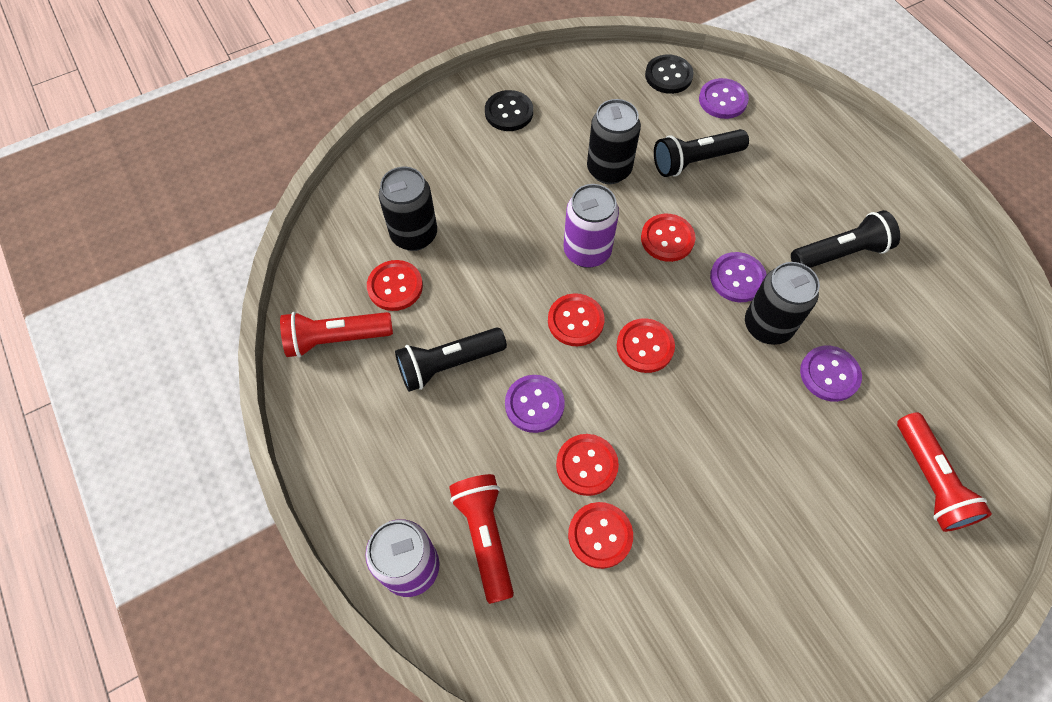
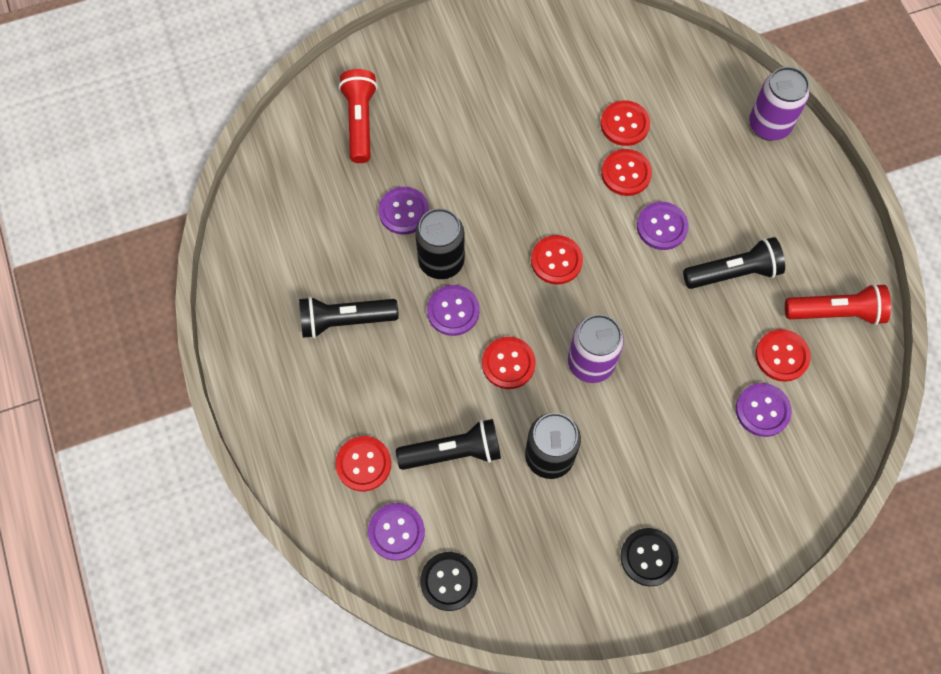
camera: 170 degrees left, 5 degrees up
(414, 235) = (762, 410): black can -> purple button
(485, 536) = (712, 137): red flashlight -> none
(575, 321) = (614, 294): red button -> red button (363, 464)

